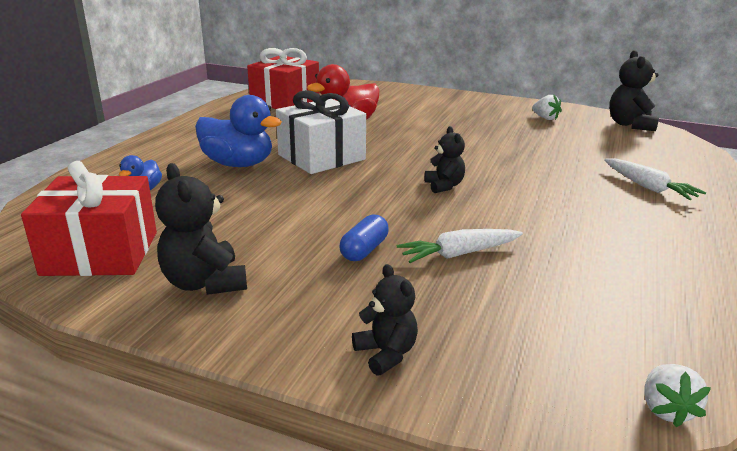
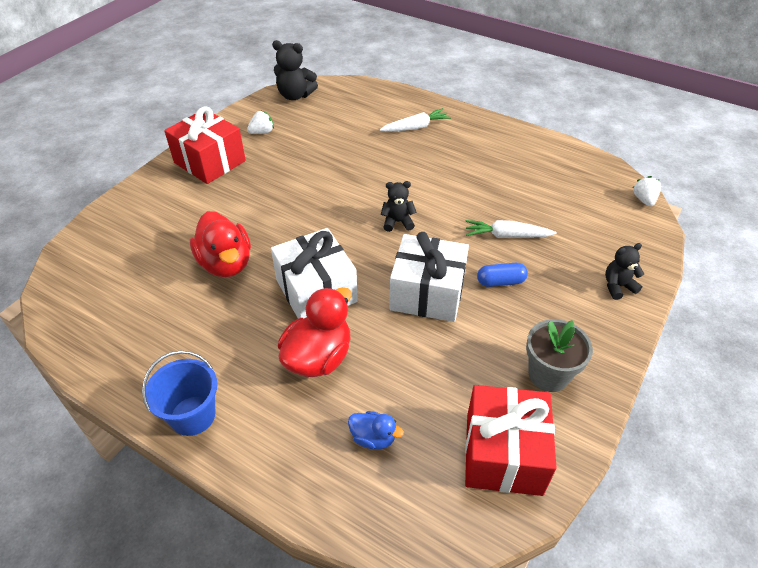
camera: 80 degrees left, 20 degrees up
(184, 131) = (193, 415): none -> blue bucket
(205, 283) = (548, 375): black teddy bear -> grey flower pot
(238, 164) = (318, 357): blue duck -> red duck
(285, 101) = (115, 311): red gift -> red gift (210, 162)
(331, 206) = (427, 293): none -> white gift
(364, 250) = (500, 282): blue capsule -> blue capsule turned 45 degrees counterclockwise
(459, 254) = (506, 236): white carrot -> white carrot turned 105 degrees clockwise
(666, 409) = (644, 200): white strawberry -> white strawberry turned 105 degrees counterclockwise

